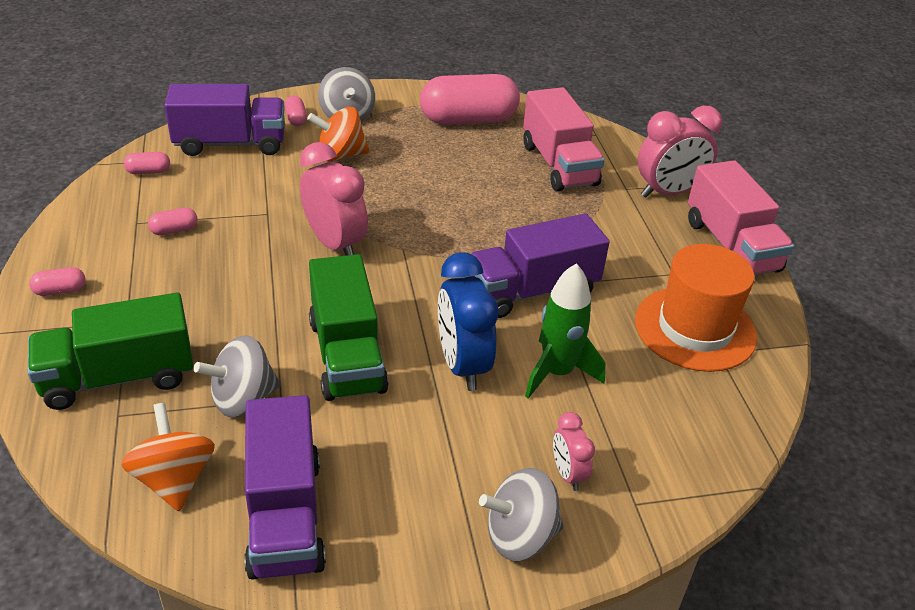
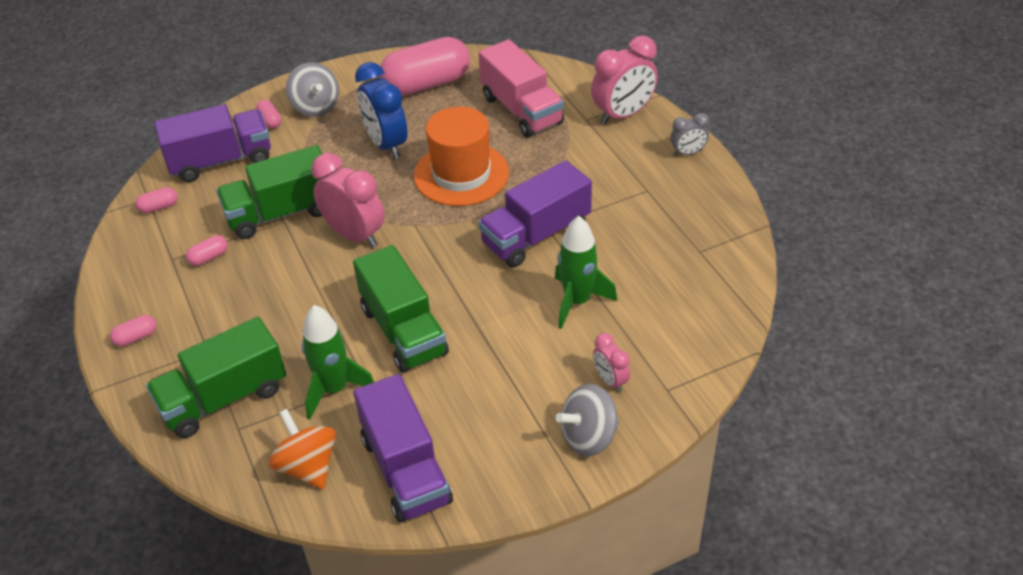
camera: 10 degrees left, 5 degrees up
(243, 399) = (334, 389): grey spinning top -> green rocket
(268, 205) = (281, 213): none -> green truck
(340, 155) = (325, 148): orange spinning top -> none
(463, 365) = (500, 315): blue clock -> blue clock (386, 144)
(695, 328) = (676, 235): orange hat -> orange hat (461, 174)
(731, 246) = (687, 153): pink truck -> grey clock

